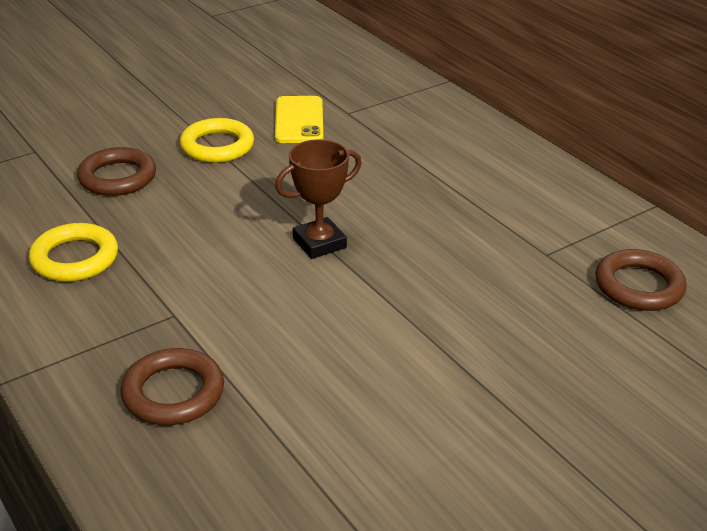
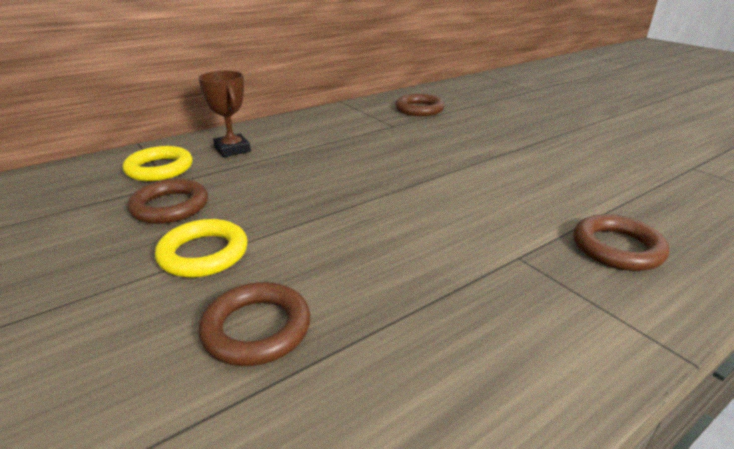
camera: 90 degrees left, 5 degrees down
(75, 258) = (449, 341): yellow ring -> yellow ring (159, 168)
(299, 120) = (170, 206): yellow phone -> brown ring
(319, 243) = (392, 193): brown trophy -> brown trophy (232, 149)

